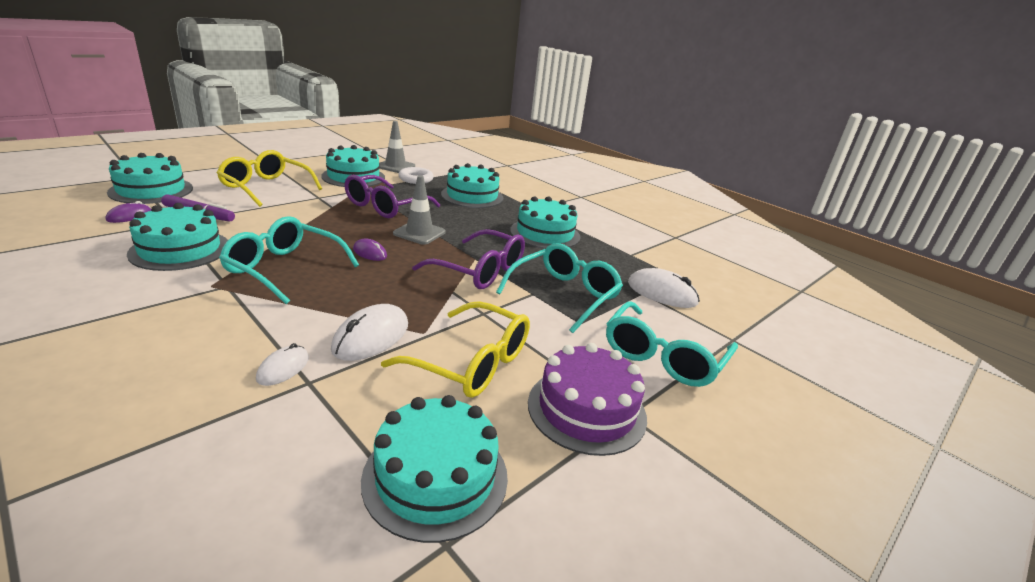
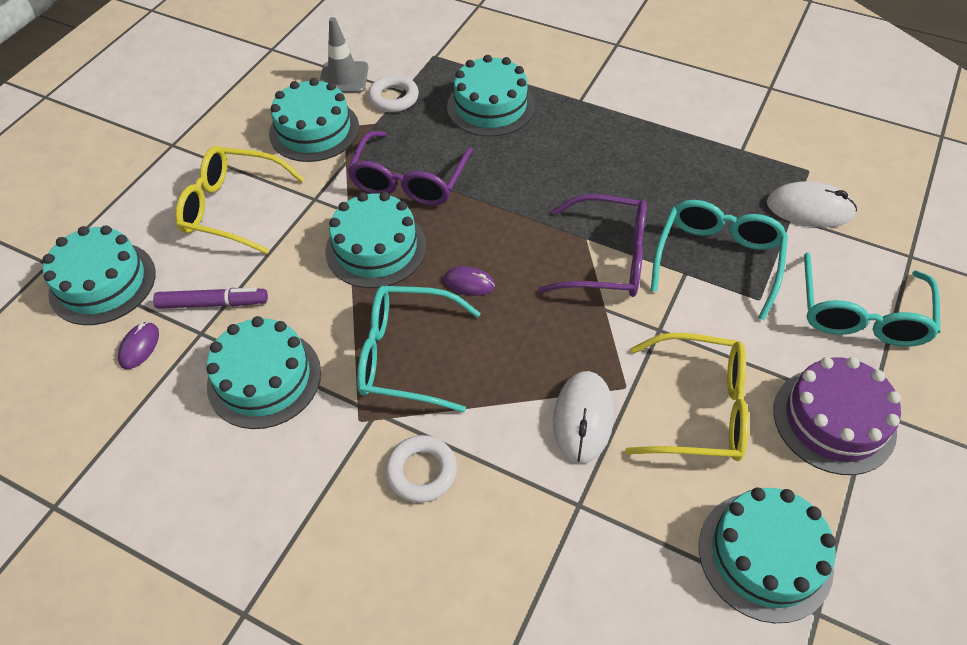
camera: 15 degrees left, 25 degrees up
(216, 323) = (421, 471): none -> white ring
(283, 368) = (542, 499): white mouse -> none
(419, 233) = (491, 218): grey traffic cone -> none
(545, 233) = (627, 150): turquoise cake -> turquoise cake (376, 248)

